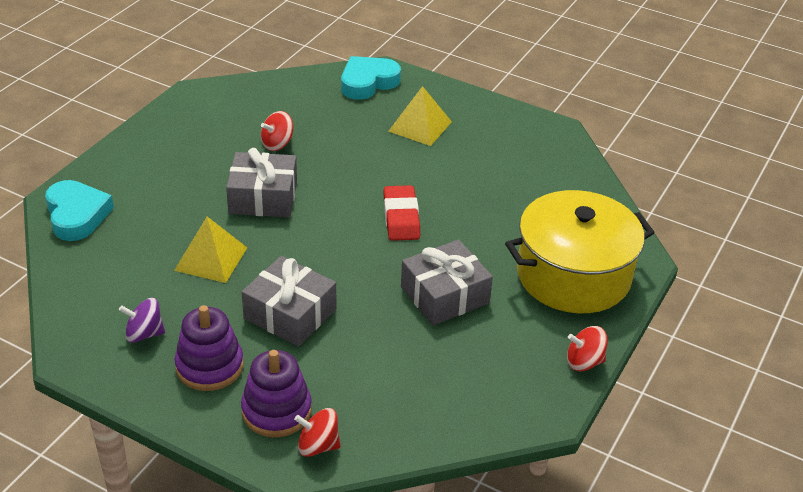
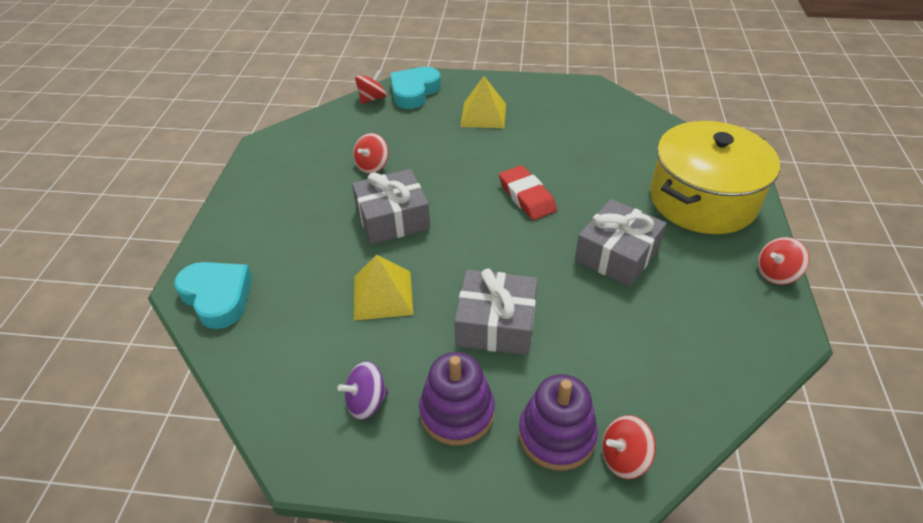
camera: 20 degrees left, 5 degrees up
(321, 78) = (372, 99): none -> red spinning top

